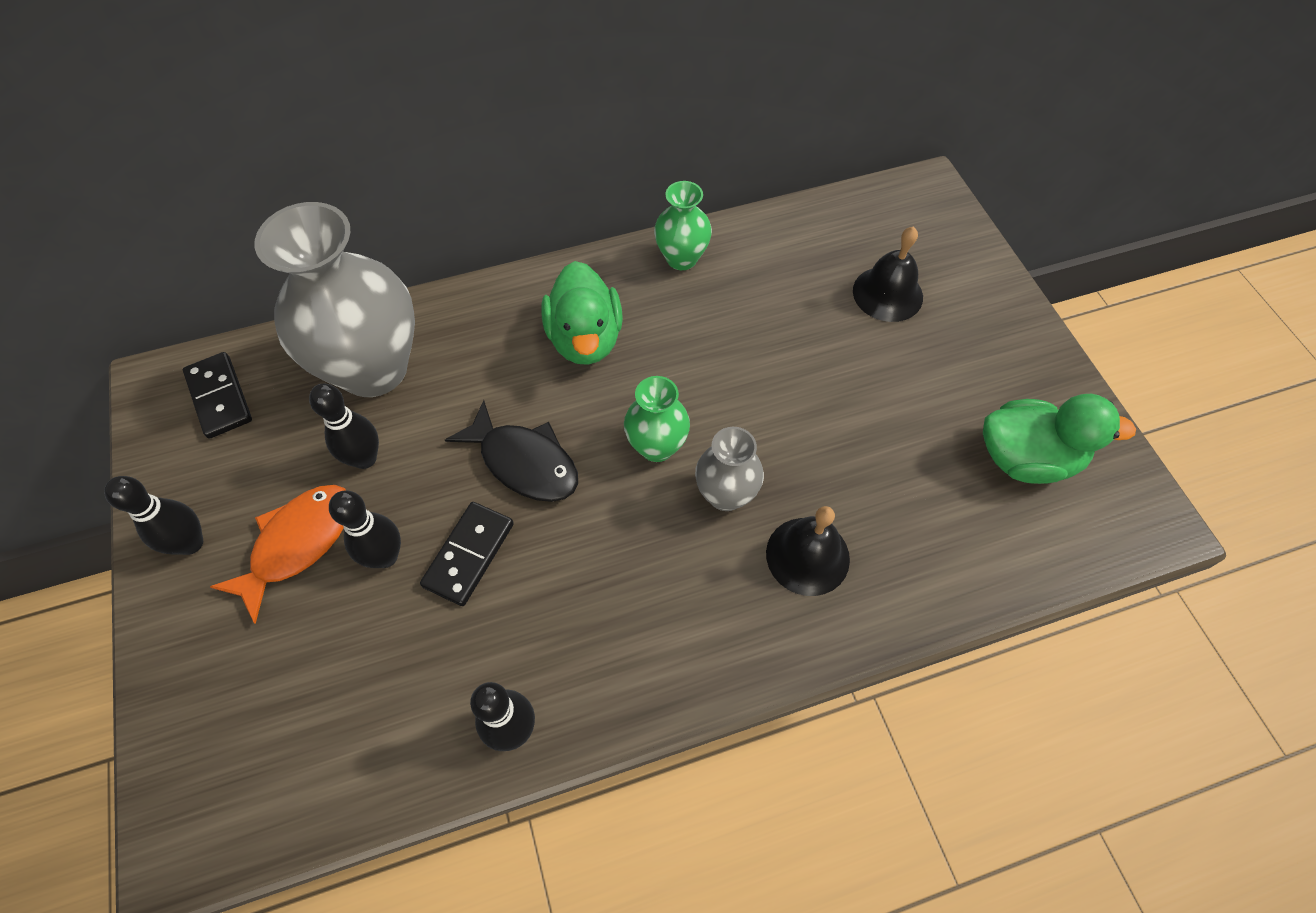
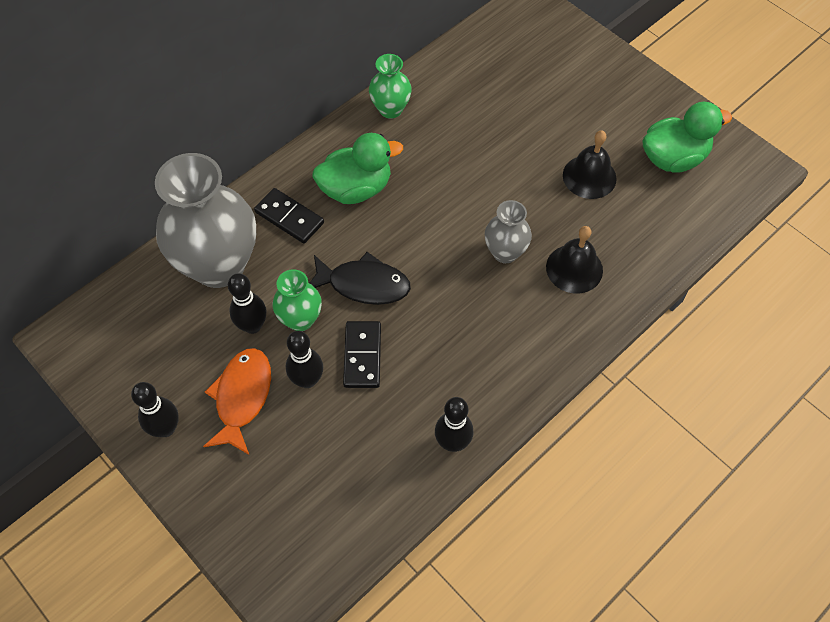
camera: 25 degrees left, 0 degrees up
(220, 397) = (118, 328): black domino -> black domino (289, 217)
(585, 339) = (356, 188): green duck -> green duck turned 75 degrees counterclockwise
(656, 446) = (444, 240): green vase -> green vase (300, 319)
(887, 293) = (539, 84): black bell -> black bell (589, 176)

